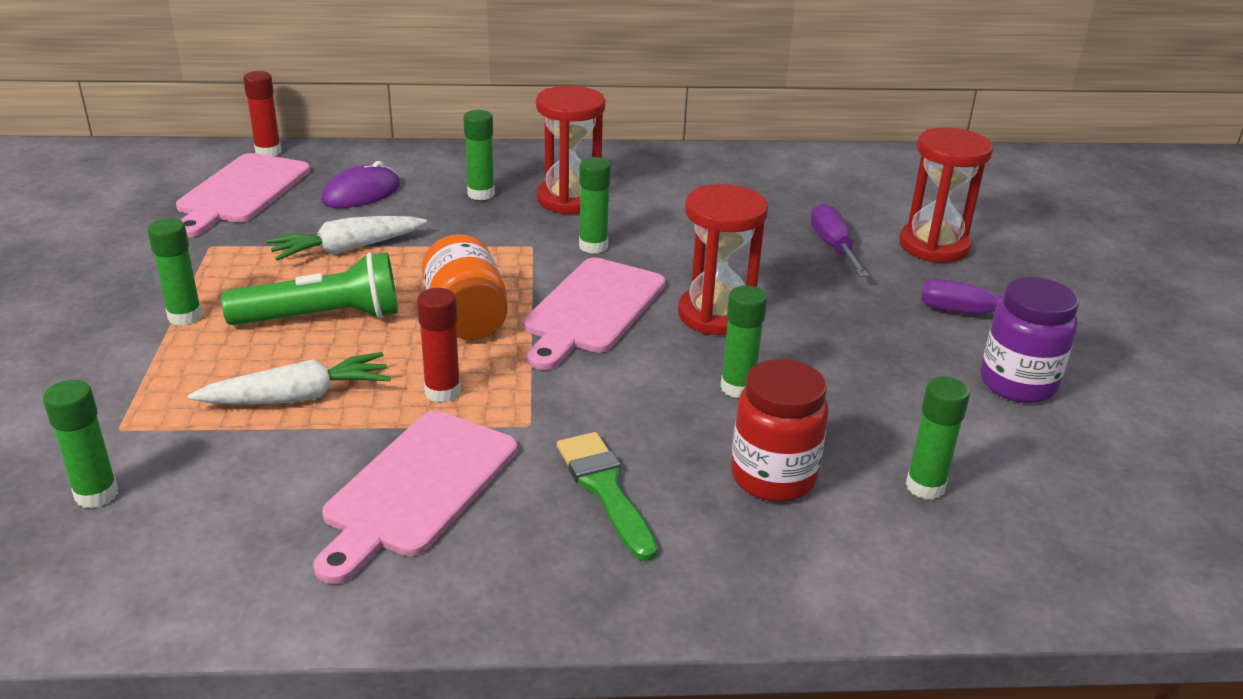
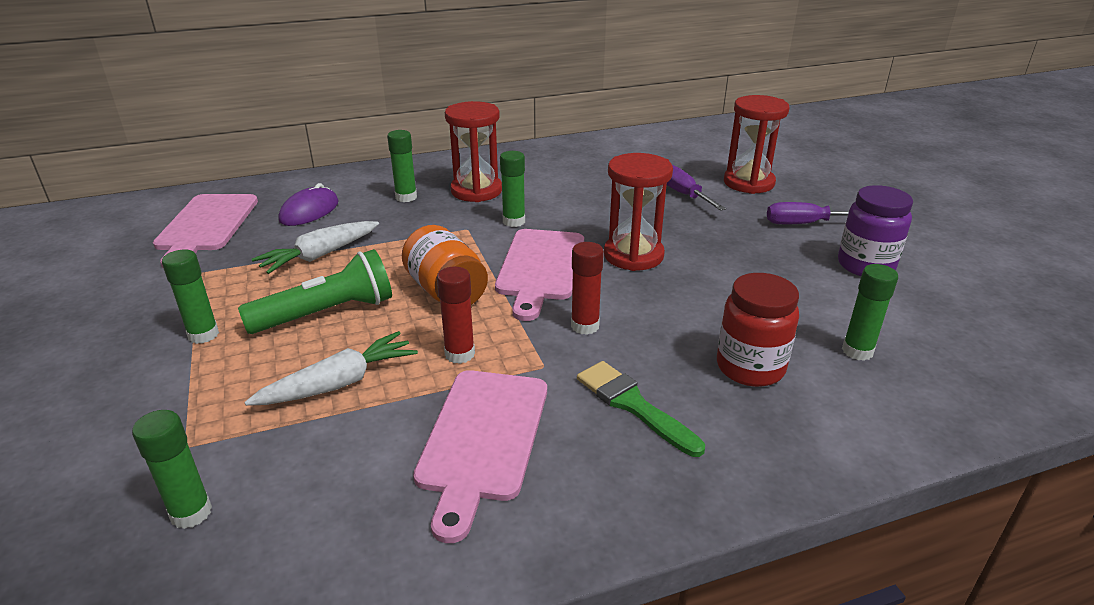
camera: 15 degrees left, 0 degrees up
(268, 152) = (214, 191): red glue stick -> red glue stick (585, 326)
(737, 388) = (682, 305): green glue stick -> none

